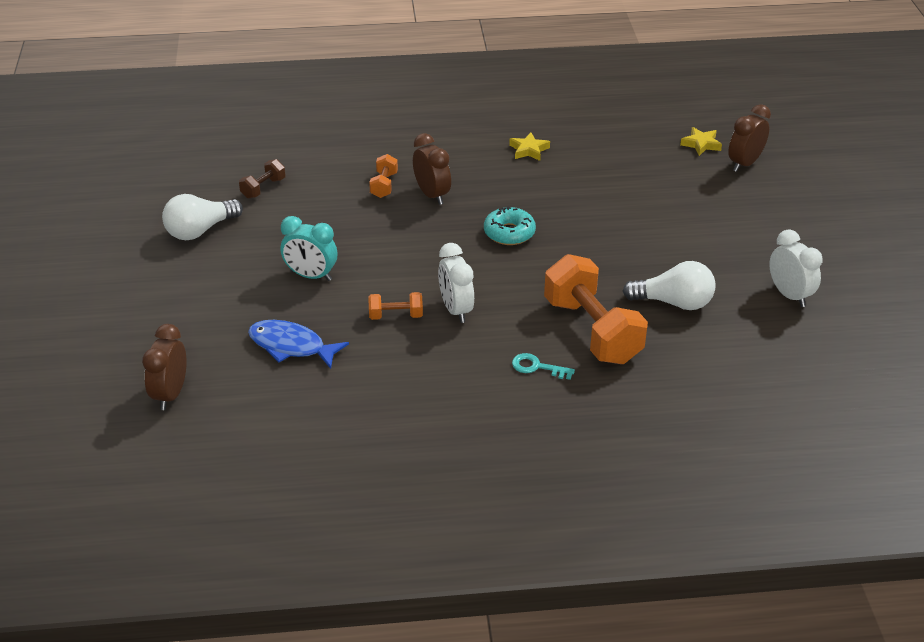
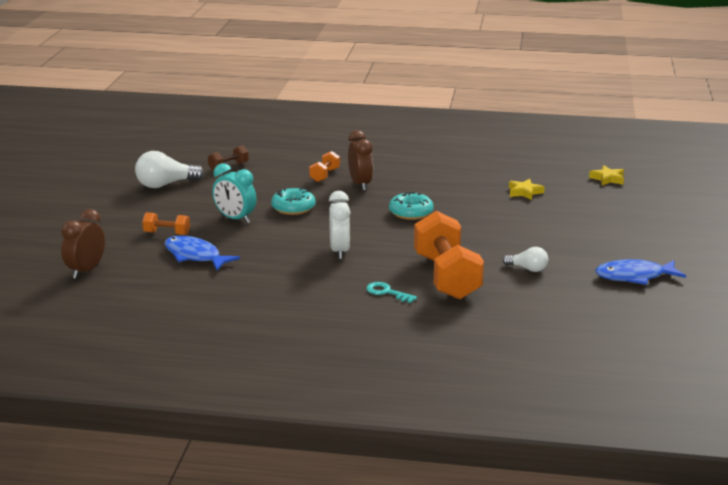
camera: 15 degrees right, 15 degrees down
(371, 246) = (293, 208): none -> turquoise donut
(396, 315) = (288, 249): orange dumbbell -> orange dumbbell (167, 233)
(528, 150) = (456, 167): yellow star -> yellow star (524, 192)
(674, 302) = (528, 269): white light bulb -> white light bulb, size x0.58
(744, 163) = (640, 194): brown clock -> none
(789, 295) = (634, 276): white clock -> blue fish

